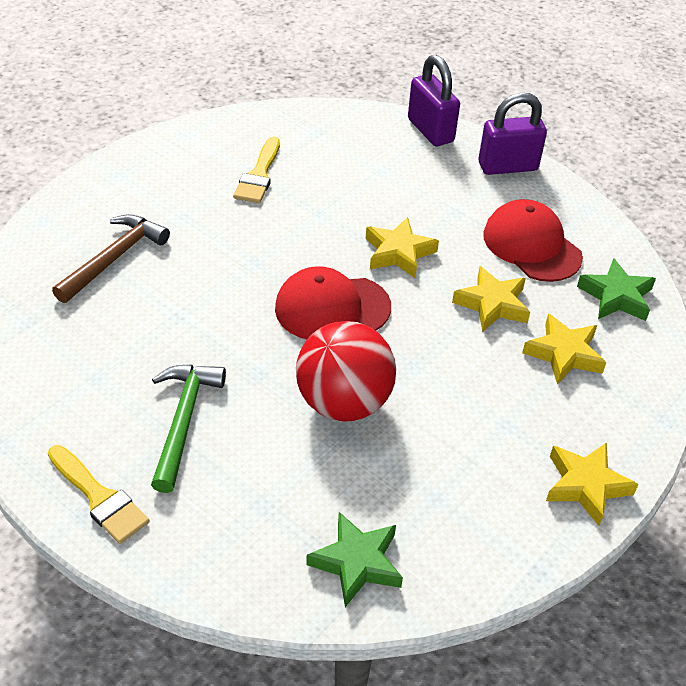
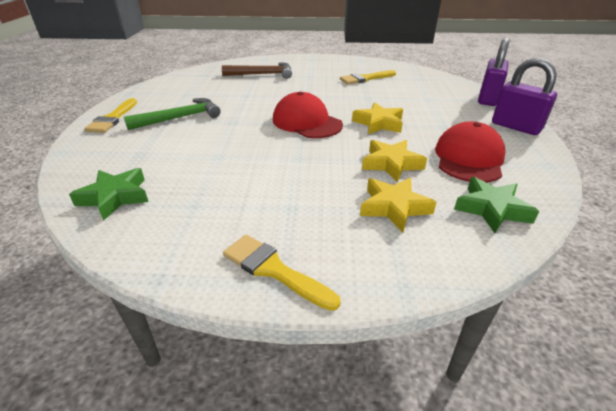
camera: 55 degrees right, 10 degrees down
(343, 402) = (240, 149): red ball -> none
(586, 485) = (273, 270): yellow star -> yellow brush

